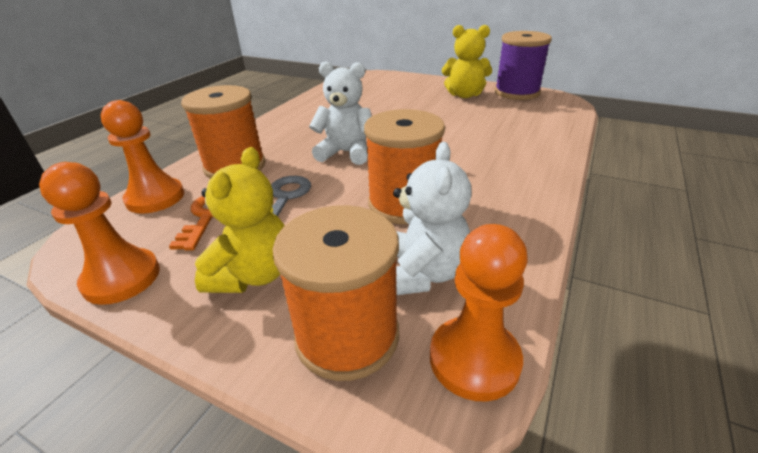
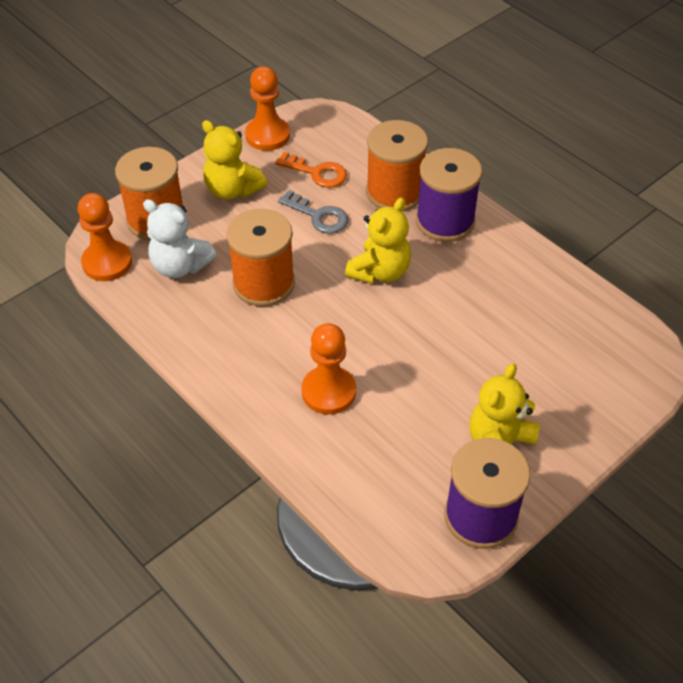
camera: 110 degrees right, 15 degrees up
(155, 198) = (364, 146): orange pawn -> orange pawn (328, 392)
(269, 139) = (445, 221): none -> purple spool
(346, 153) = (380, 271): white teddy bear -> yellow teddy bear

